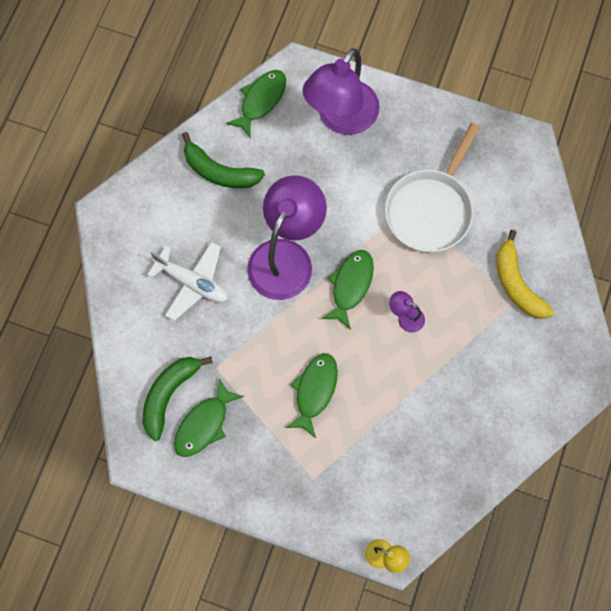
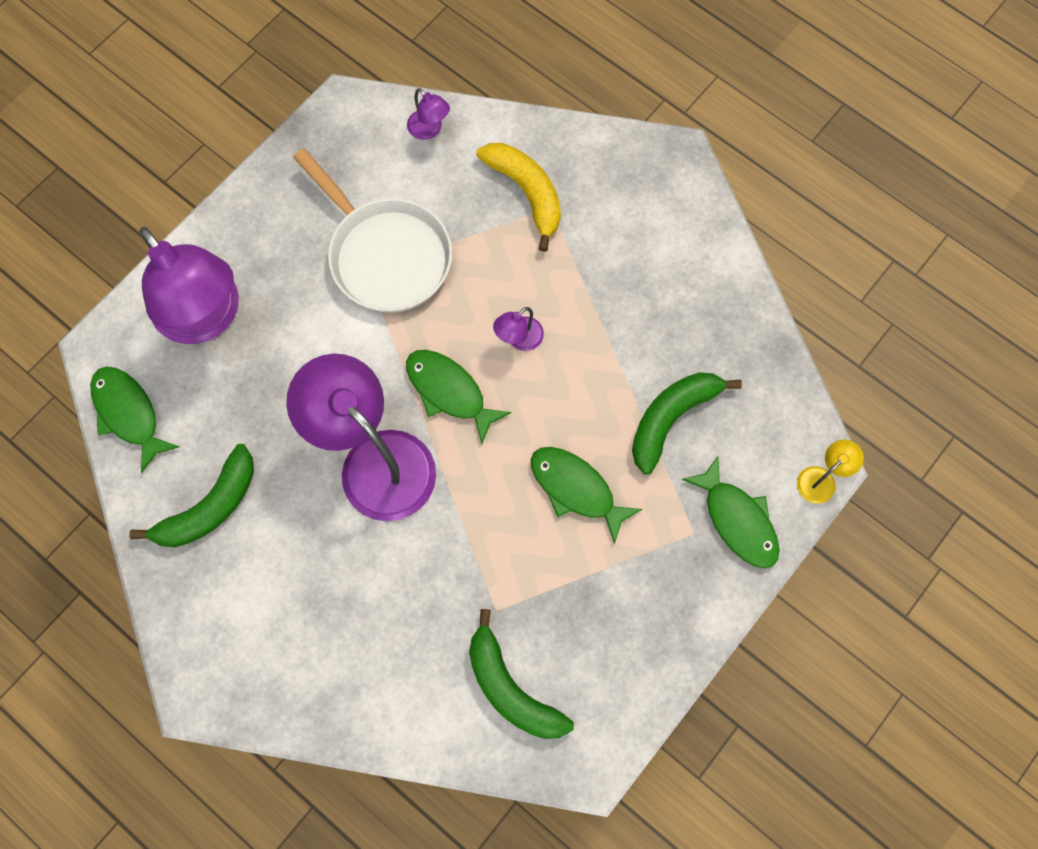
camera: 70 degrees left, 0 degrees up
(192, 283) = (360, 601): white plane -> none
(204, 424) = (570, 653): green fish -> green fish (737, 520)
(389, 438) = (671, 418): none -> green banana
(517, 284) = (526, 193): yellow banana -> yellow banana turned 120 degrees counterclockwise
(536, 202) = (429, 130): none -> purple lamp

